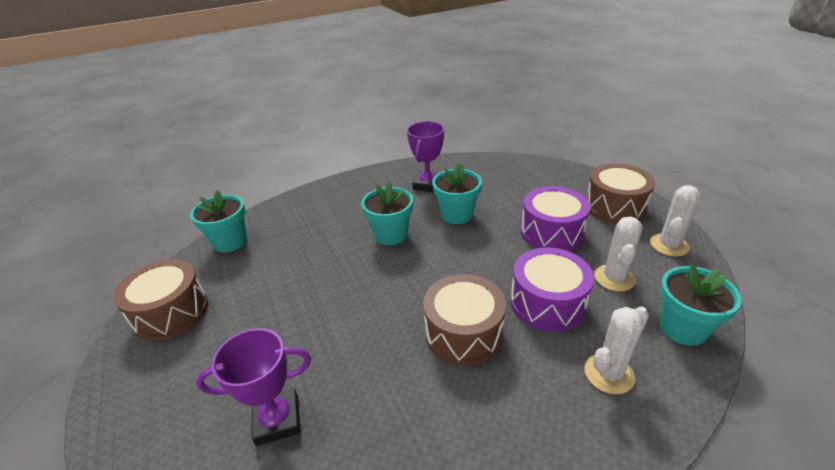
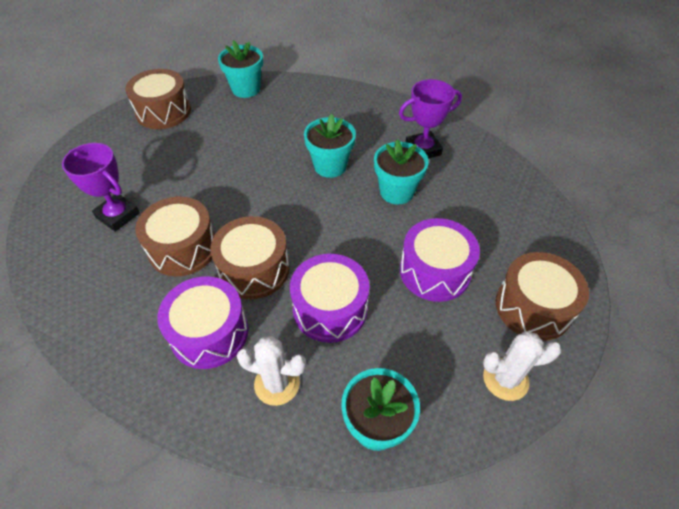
camera: 50 degrees right, 15 degrees up
(387, 377) = (183, 248): none -> brown drum
(517, 401) = (209, 333): none -> purple drum
(614, 278) = (406, 347): white cactus -> none

